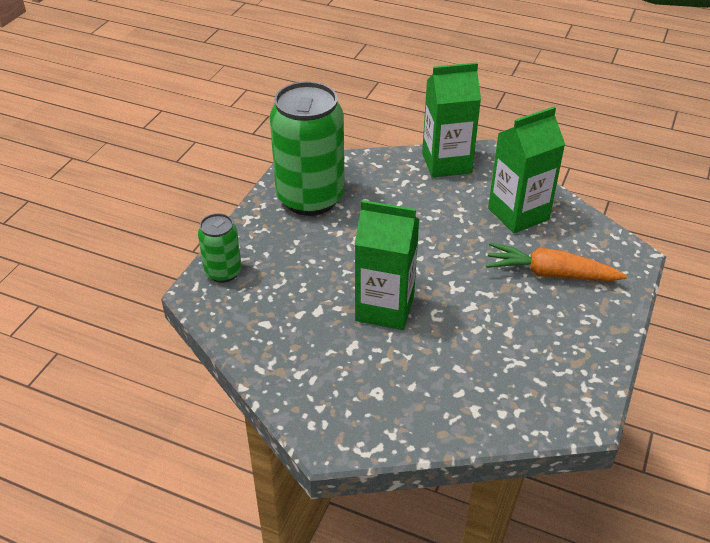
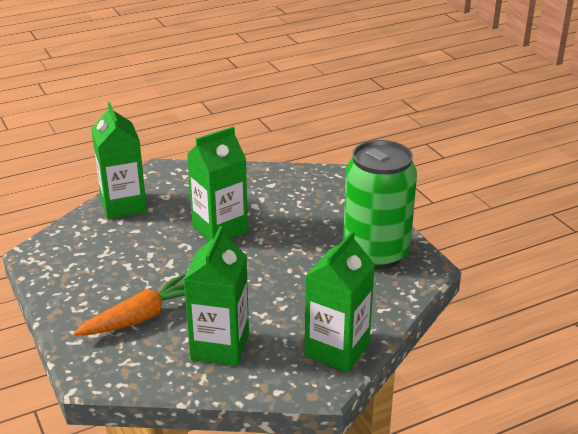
camera: 130 degrees right, 10 degrees down
(223, 272) = (338, 188): green can -> none
(433, 413) = (123, 205): none -> green carton

